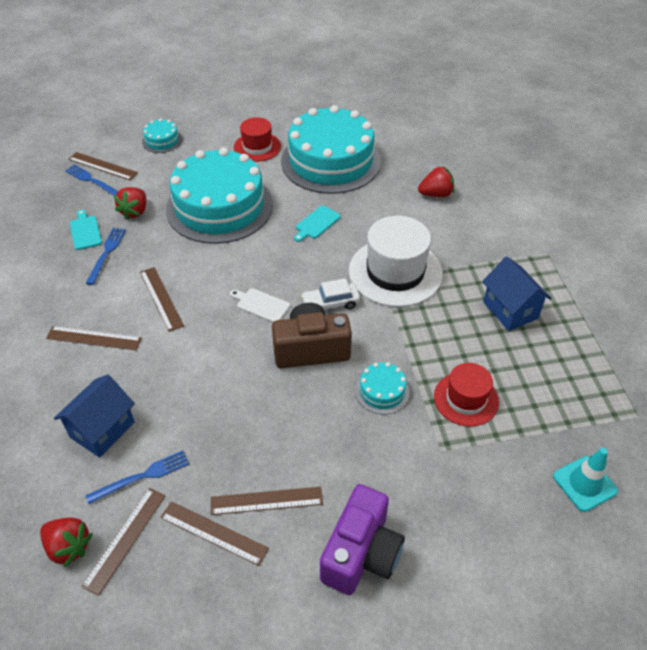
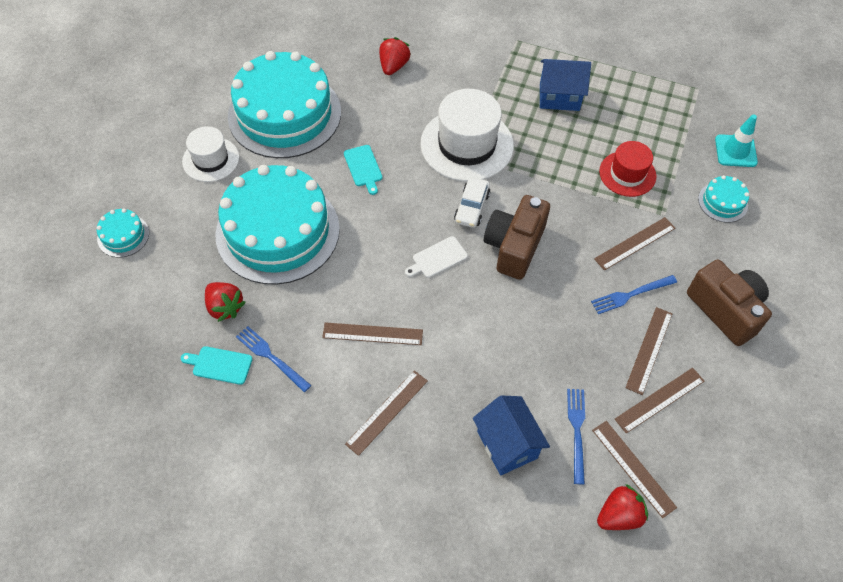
camera: 60 degrees left, 10 degrees up
(91, 180) = (136, 328): blue fork -> blue fork (631, 294)
(102, 166) = (119, 308): brown ruler -> brown ruler (635, 243)
(257, 147) = (211, 159): red hat -> white hat
(361, 553) = (725, 310): purple camera -> brown camera
(382, 391) = (588, 221): turquoise cake -> turquoise cake (723, 202)

